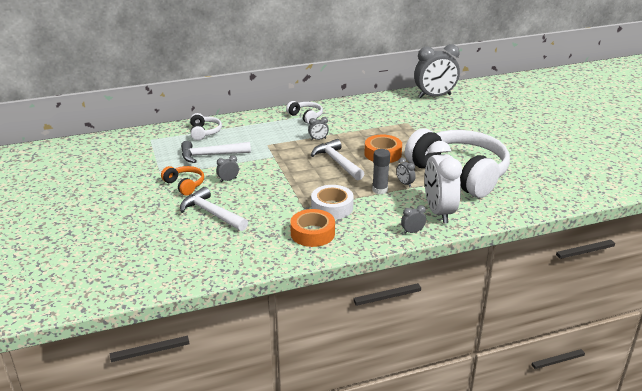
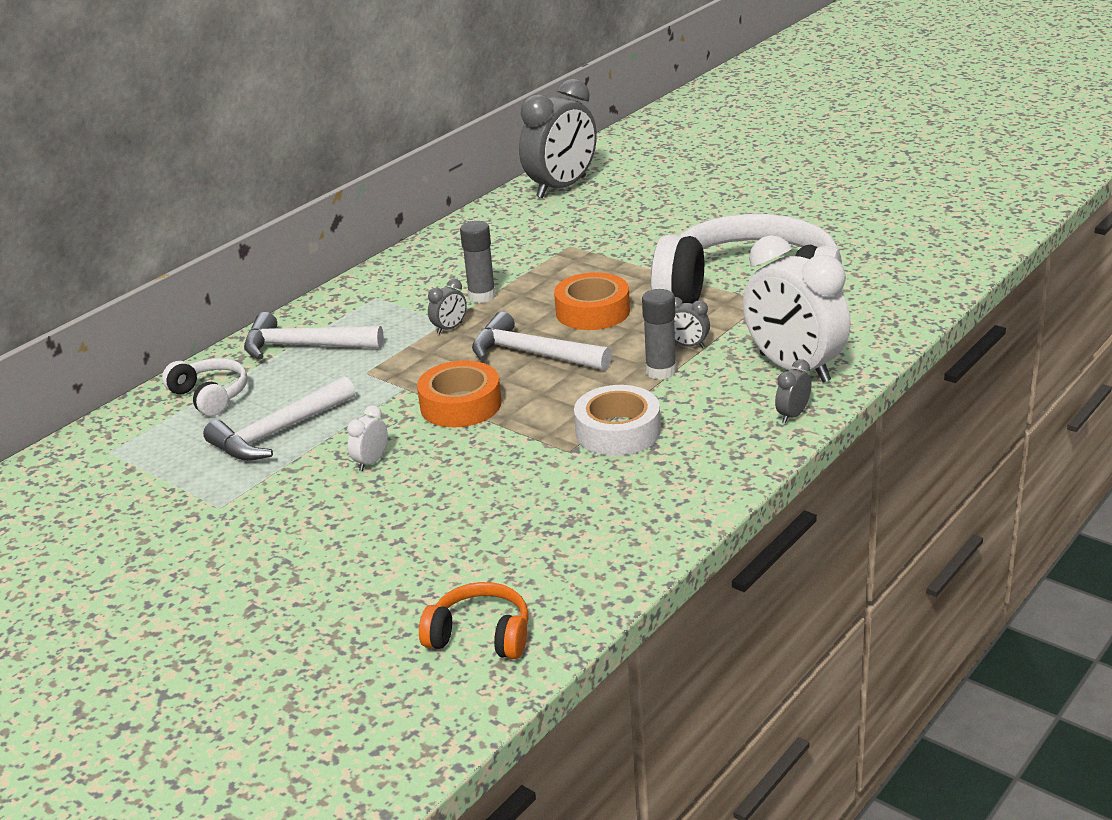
camera: 30 degrees left, 0 degrees up
(184, 185) = (295, 505): orange headphones -> orange headphones (480, 635)
(212, 213) = (415, 532): white hammer -> white hammer (304, 346)
(228, 180) = (371, 462): grey clock -> white clock
(306, 117) = (377, 298): white headphones -> none
(312, 233) = (639, 487): orange tape -> orange tape (460, 405)
(346, 131) = (482, 296): none -> grey glue stick

